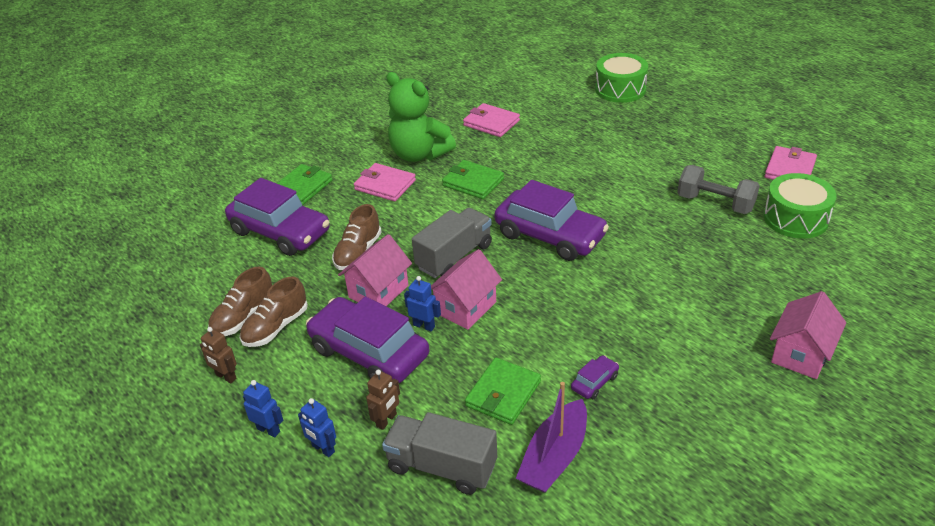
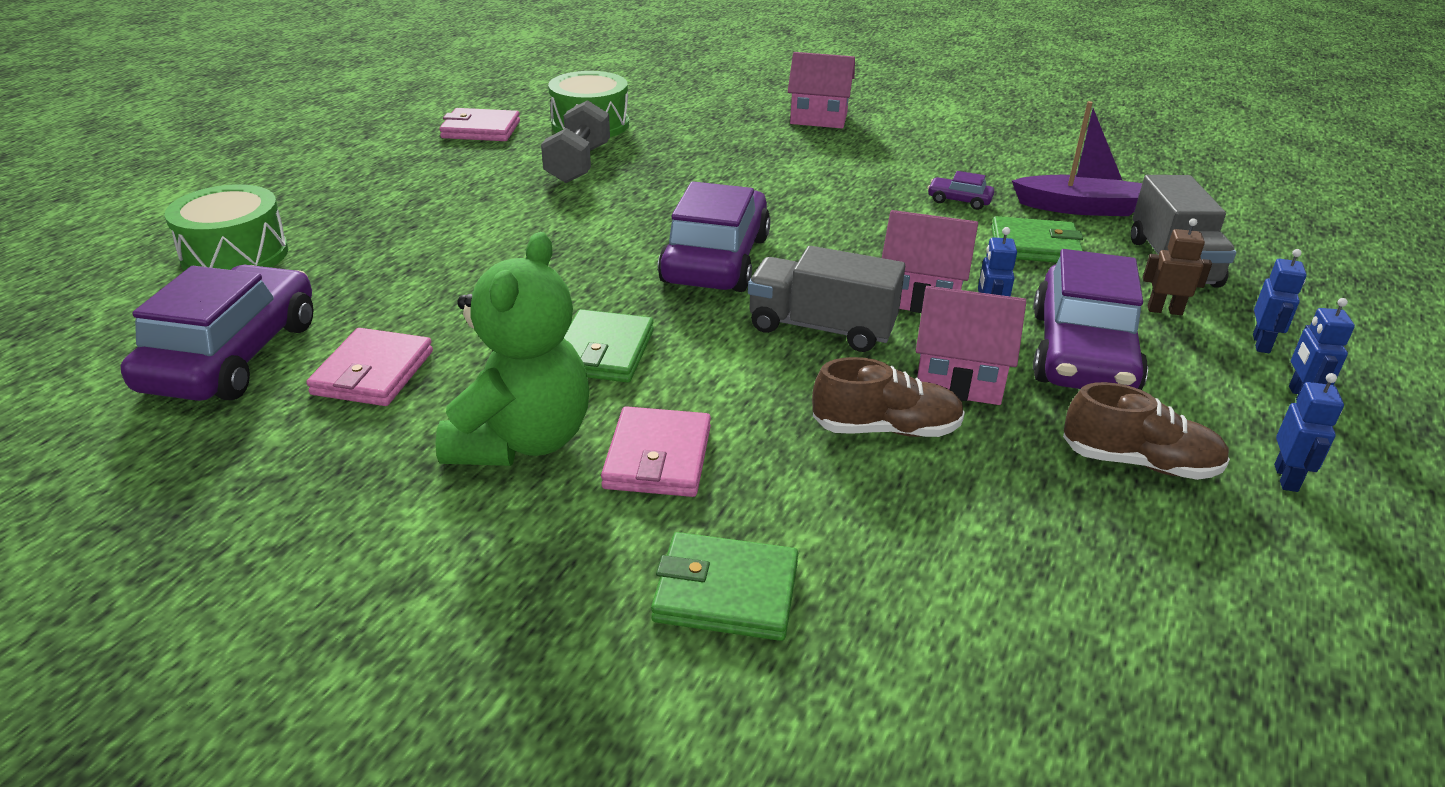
camera: 115 degrees left, 5 degrees down
(225, 377) = (1286, 478): brown robot -> blue robot
(244, 317) = (1161, 513): brown shoe -> none
(280, 232) = (905, 563): purple car -> purple car (232, 356)

